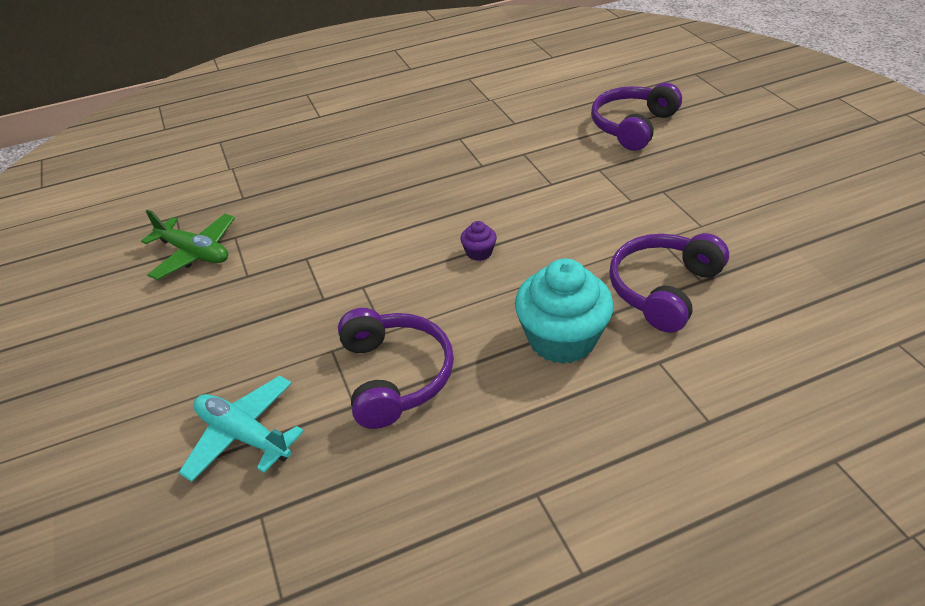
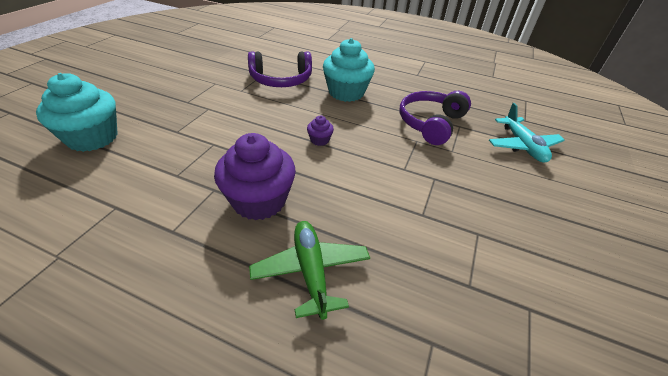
camera: 140 degrees left, 0 degrees up
(194, 253) = (518, 296): green plane -> green plane (311, 271)
(440, 181) = (259, 200): none -> purple cupcake
(632, 126) = (92, 138): purple headphones -> turquoise cupcake

